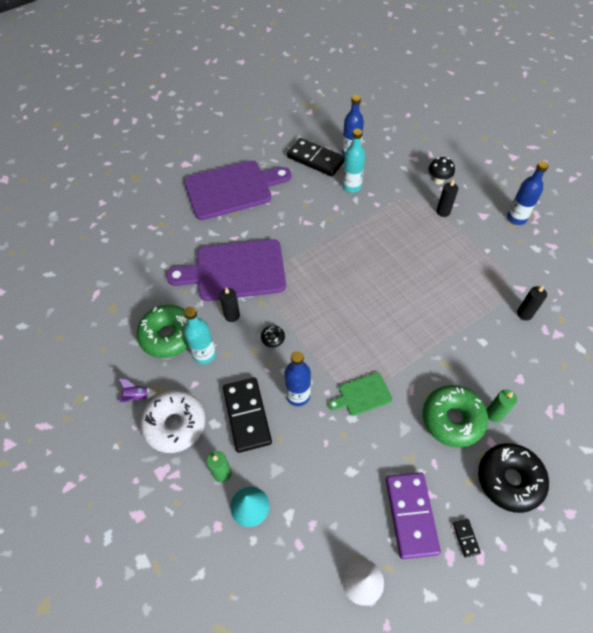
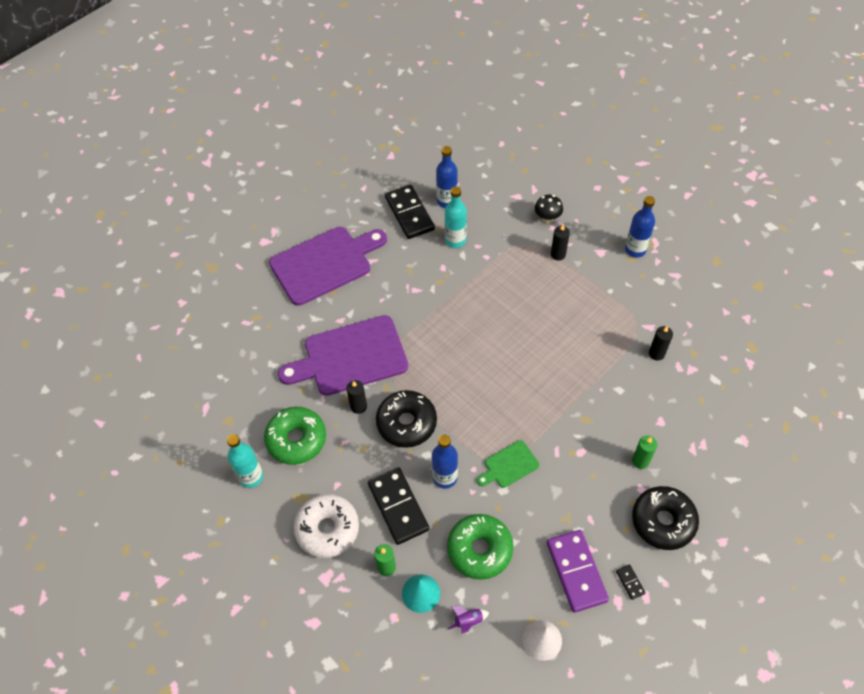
camera: 10 degrees left, 0 degrees up
(137, 396) = (280, 508): purple rocket -> purple rocket (468, 621)
(204, 354) = (340, 453): turquoise bottle -> turquoise bottle (251, 477)
(273, 338) = (406, 423): black donut -> black donut, size x2.41
(316, 159) = (409, 213): black domino -> black domino turned 45 degrees clockwise
(452, 419) = (601, 473): green donut -> green donut (479, 549)

